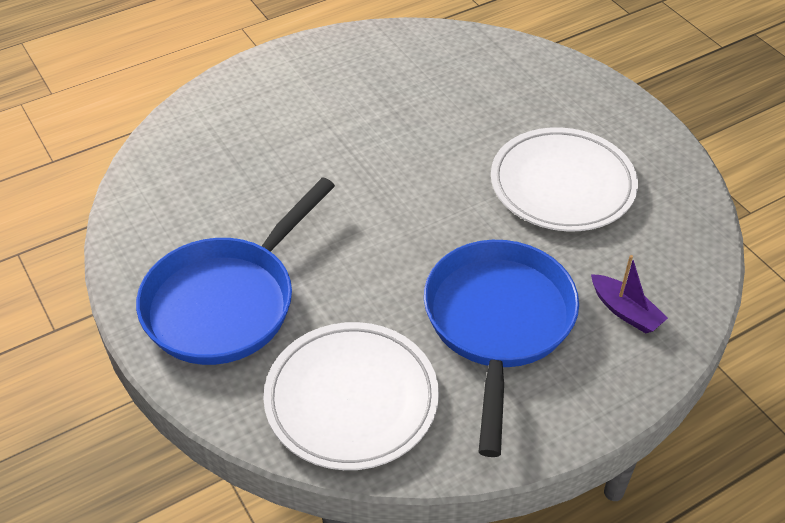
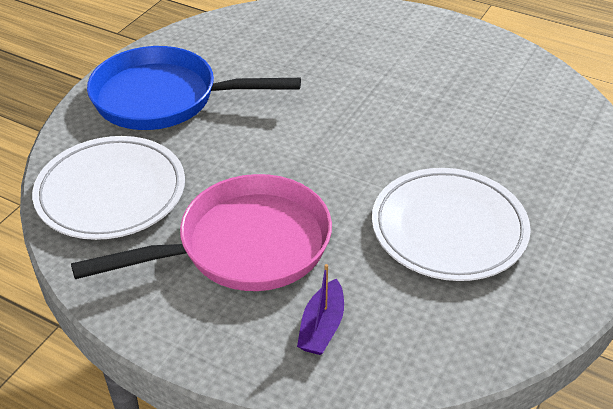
camera: 60 degrees right, 5 degrees down
(498, 324) = (244, 246): blue pan -> pink pan

